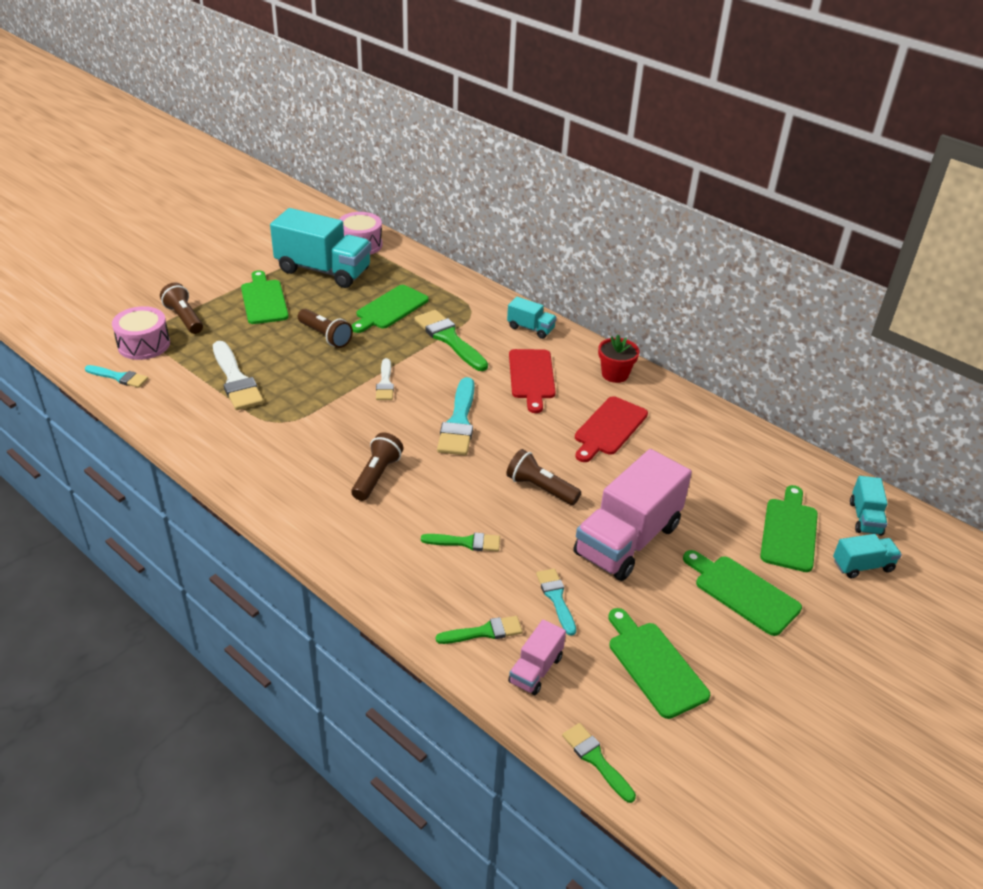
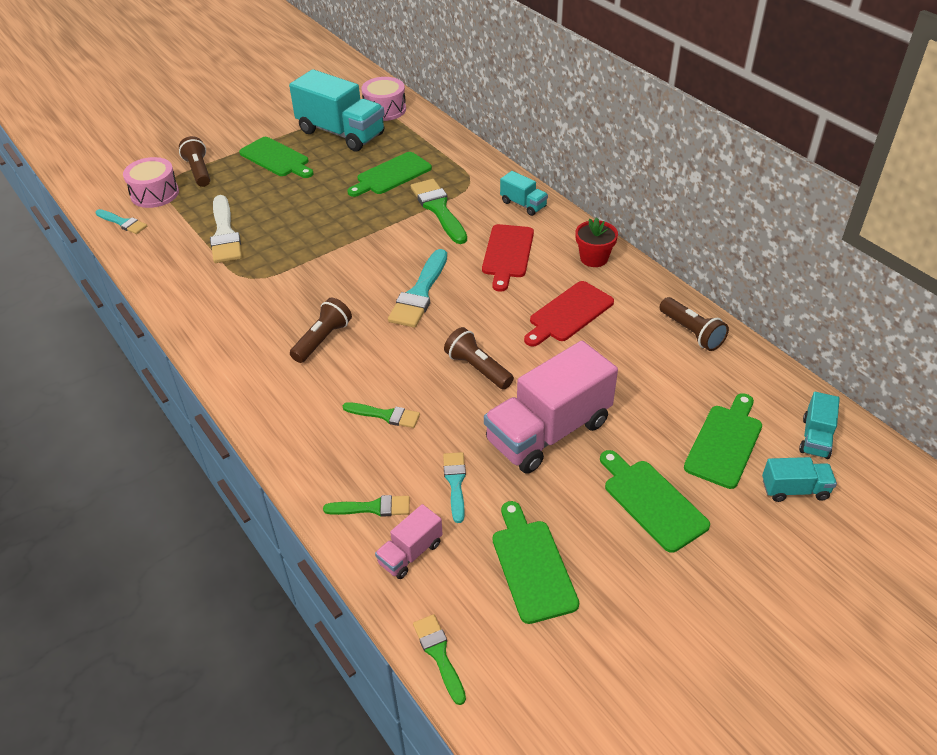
camera: 15 degrees right, 5 degrees up
(264, 300) = (276, 158): green cutting board -> green cutting board turned 135 degrees clockwise
(325, 336) = (321, 197): brown flashlight -> brown flashlight (691, 332)
(385, 383) = (362, 248): white brush -> none

